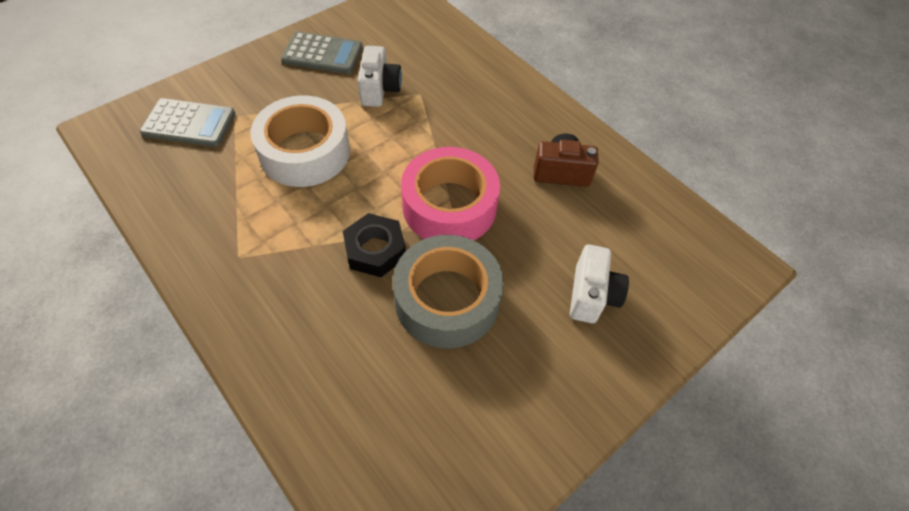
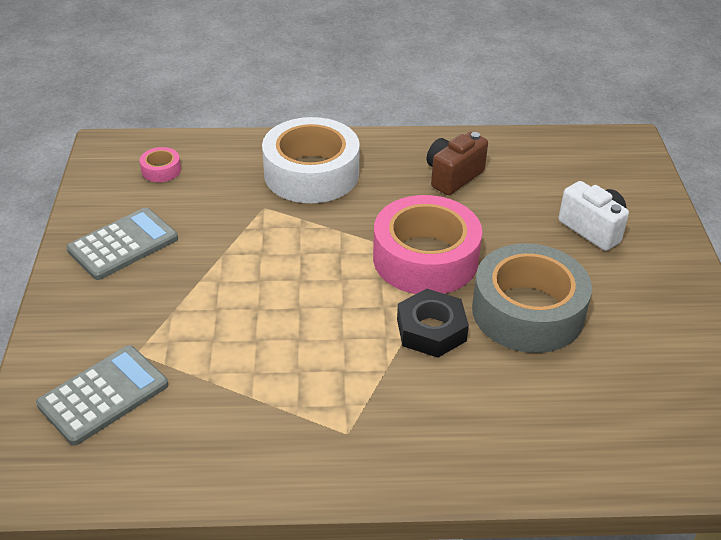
camera: 50 degrees left, 15 degrees down
(305, 152) = (254, 321): white tape -> white tape (311, 173)
(379, 90) = (227, 230): white camera -> none
(407, 28) = (161, 170): none -> pink tape

